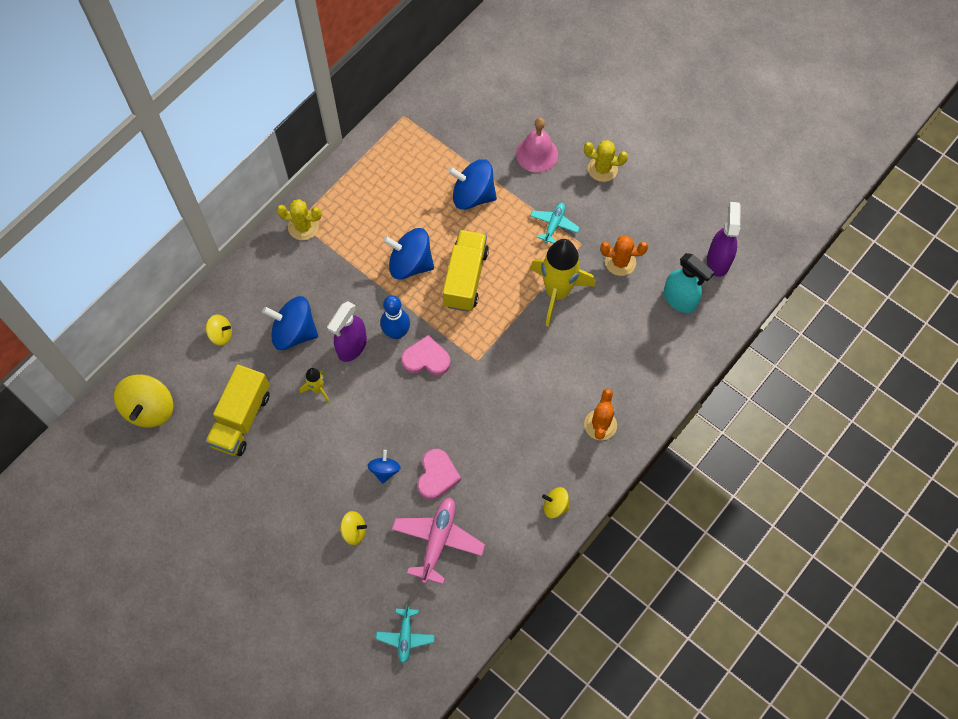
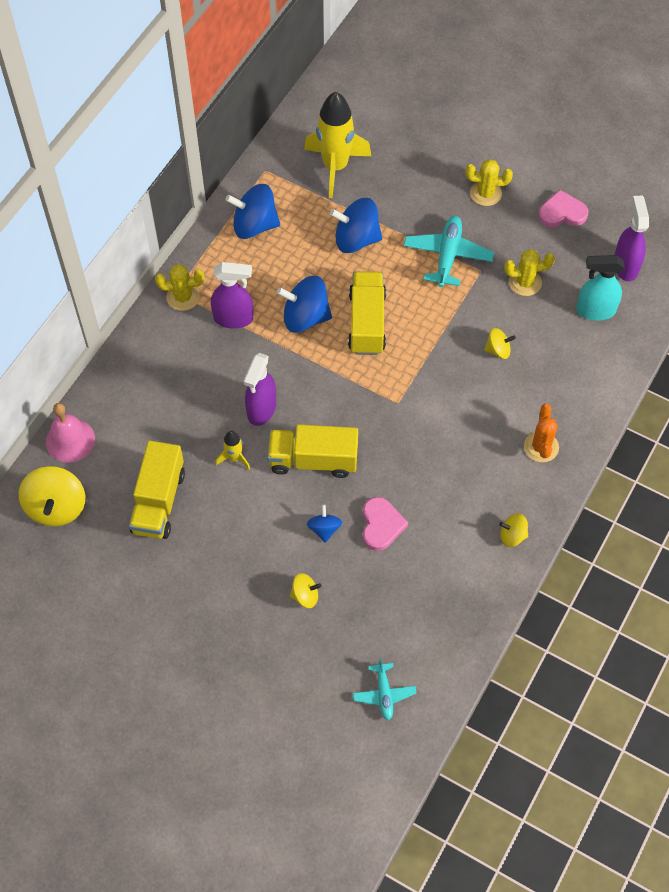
camera: 10 degrees left, 5 degrees down
(221, 335) = (118, 419): yellow spinning top -> yellow spinning top (498, 350)
(294, 332) = (196, 404): blue spinning top -> blue spinning top (254, 225)
(345, 255) = (234, 318): none -> purple spray bottle
(388, 402) = (313, 460): none -> yellow truck
(396, 332) = (306, 388): blue bowling pin -> none
(426, 358) = (343, 409): pink heart -> pink heart (562, 213)
(438, 541) = (397, 591): pink plane -> none
(537, 154) = (414, 188): pink bell -> pink bell (70, 440)
(554, 225) = (447, 256): turquoise plane -> turquoise plane, size x1.66
(557, 292) = (466, 322): yellow rocket -> yellow rocket (335, 167)
(620, 262) = (525, 282): orange cactus -> yellow cactus
(680, 300) = (595, 310): turquoise spray bottle -> turquoise spray bottle turned 150 degrees clockwise

